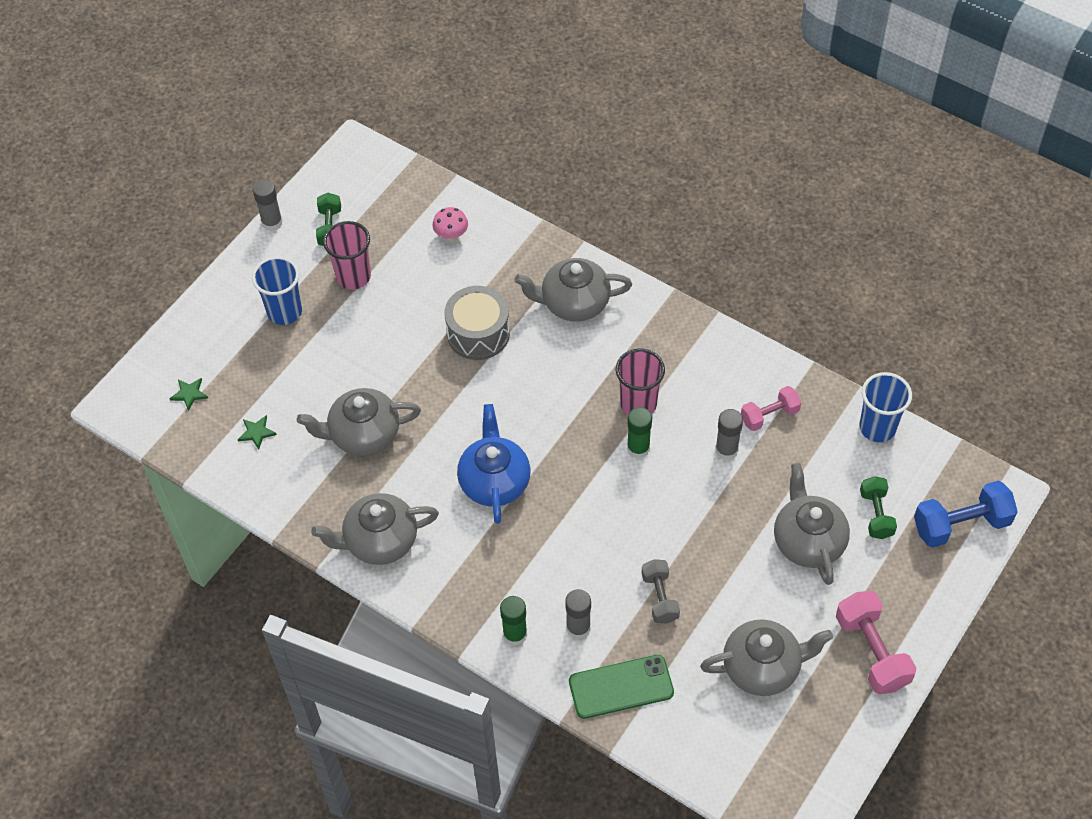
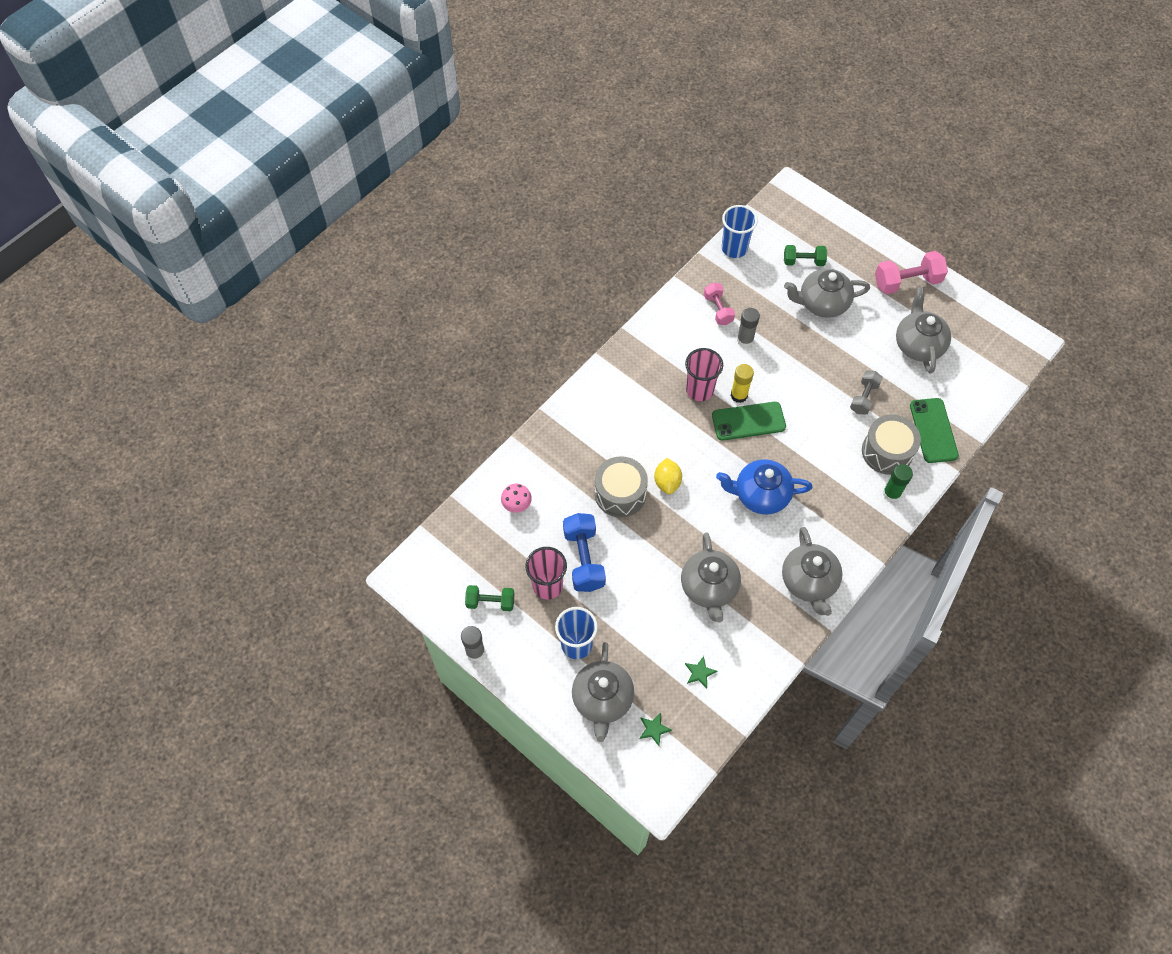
camera: 85 degrees left, 5 degrees up
(500, 380) = (667, 482): none -> yellow lemon
(574, 303) = (600, 422): grey teapot -> grey teapot (602, 699)
(578, 628) = (887, 452): grey glue stick -> grey drum
(600, 461) = (748, 421): none -> green phone
(638, 448) = (739, 395): green glue stick -> yellow glue stick
(660, 597) = (864, 397): grey dumbbell -> grey dumbbell turned 60 degrees counterclockwise
(961, 524) = (814, 217): blue dumbbell -> blue dumbbell (584, 559)

